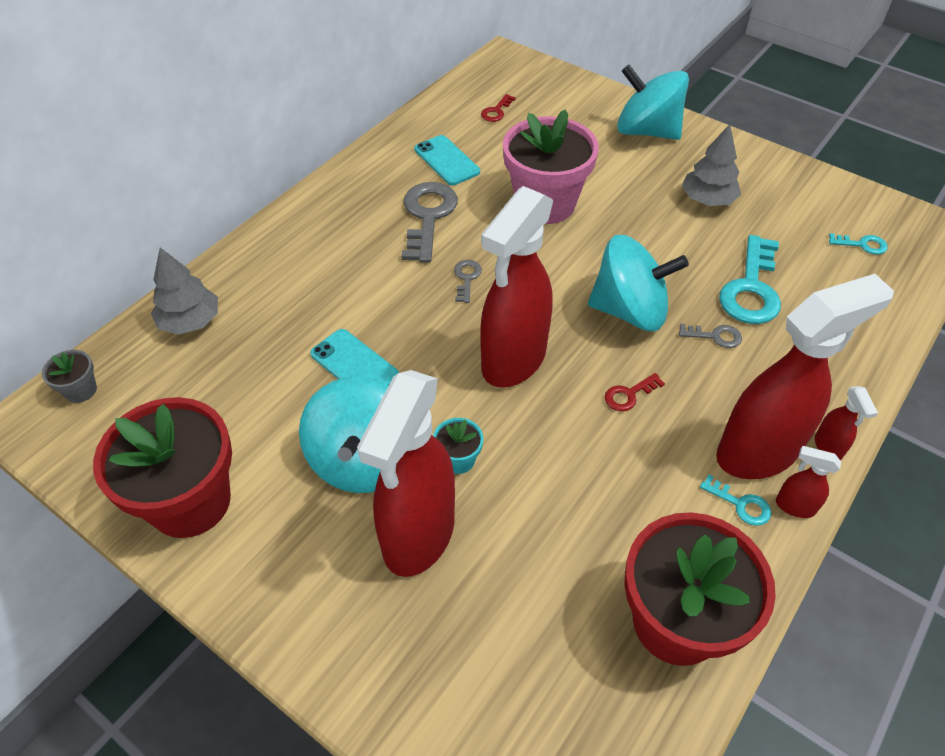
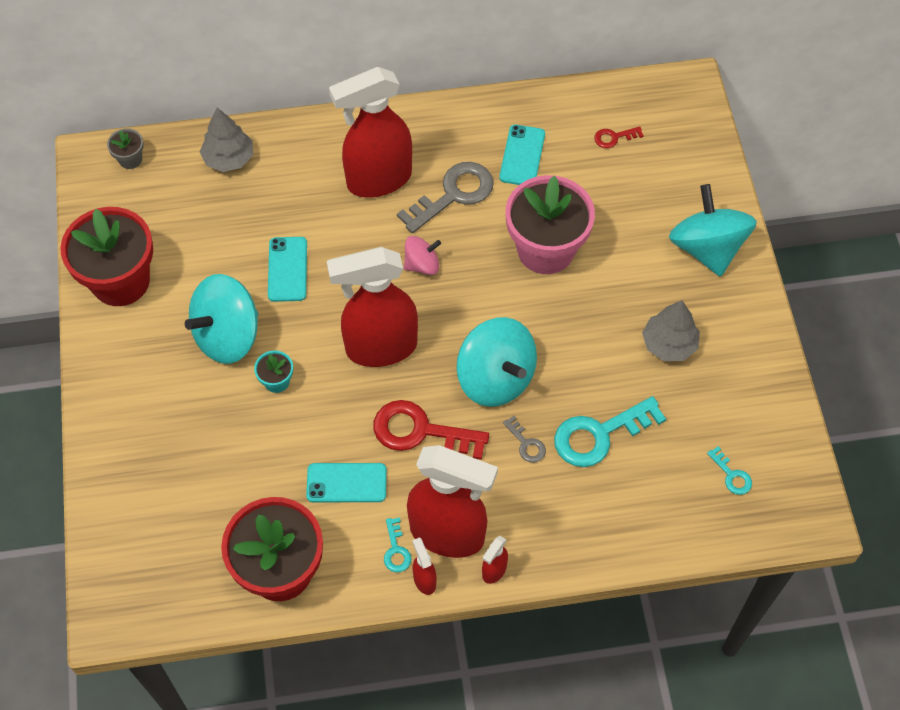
camera: 45 degrees right, 10 degrees up
(418, 536) = (208, 404): red spray bottle -> red spray bottle (378, 180)
(466, 278) = (422, 265): grey key -> pink spinning top
(628, 488) = (346, 483): none -> turquoise phone
(629, 395) = (420, 431): red key -> red key, size x2.10

